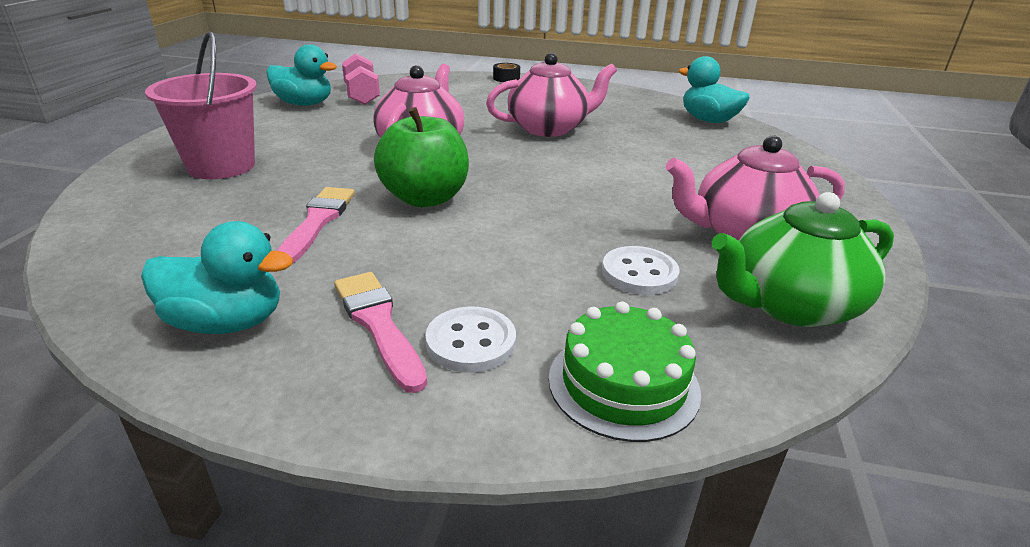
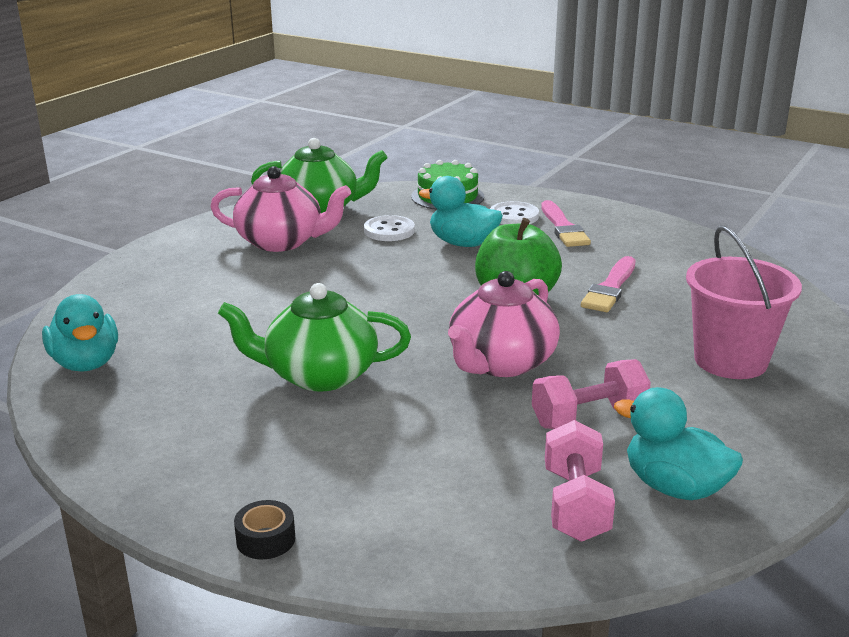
camera: 160 degrees left, 5 degrees down
(227, 322) = (651, 238): turquoise duck -> turquoise duck (463, 243)
(352, 125) = (588, 418): none -> pink dumbbell
(549, 128) = (319, 375): pink teapot -> green teapot

